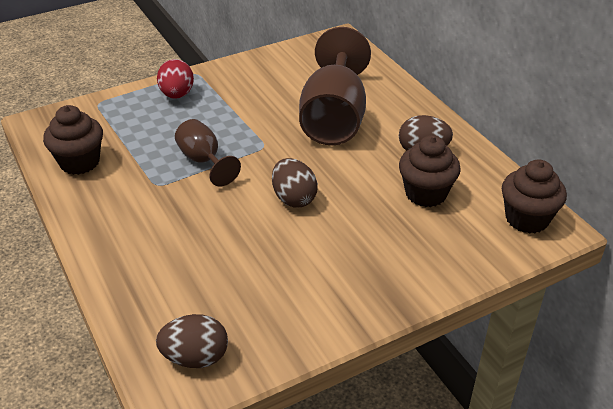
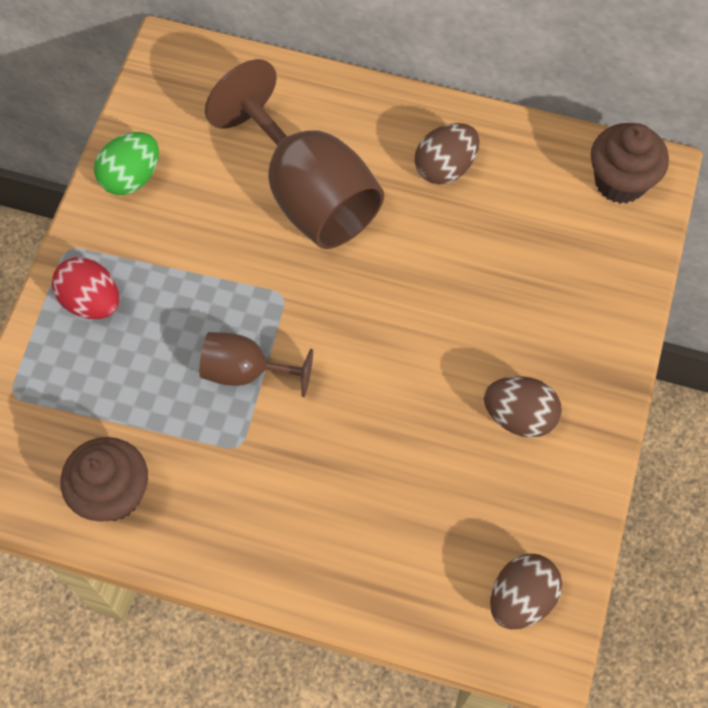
camera: 45 degrees left, 25 degrees up
(259, 67) = (131, 177): none -> green egg
(294, 198) = (394, 340): brown egg -> brown egg (519, 416)
(425, 194) = (506, 225): brown cupcake -> none

